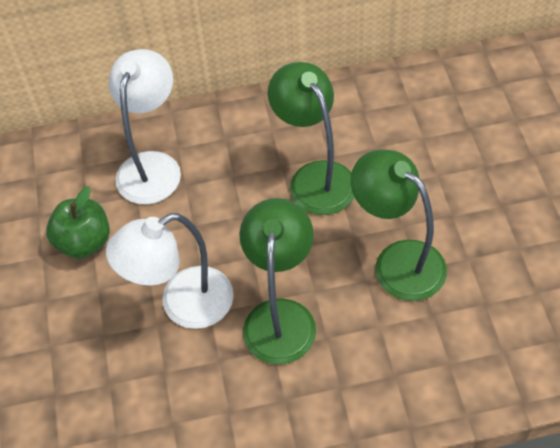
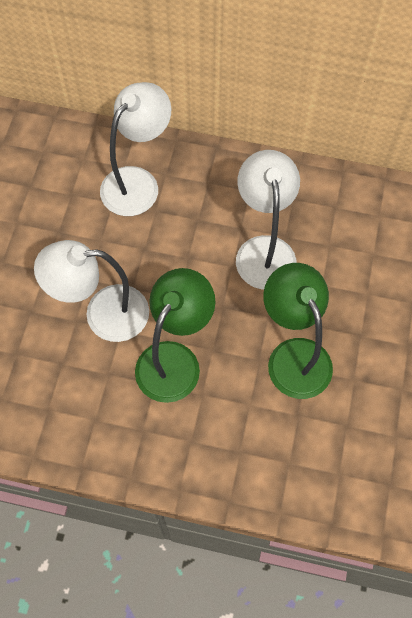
camera: 20 degrees right, 10 degrees up
(84, 242) = (53, 225): green apple -> none
(315, 177) = (264, 250): green lamp -> white lamp

